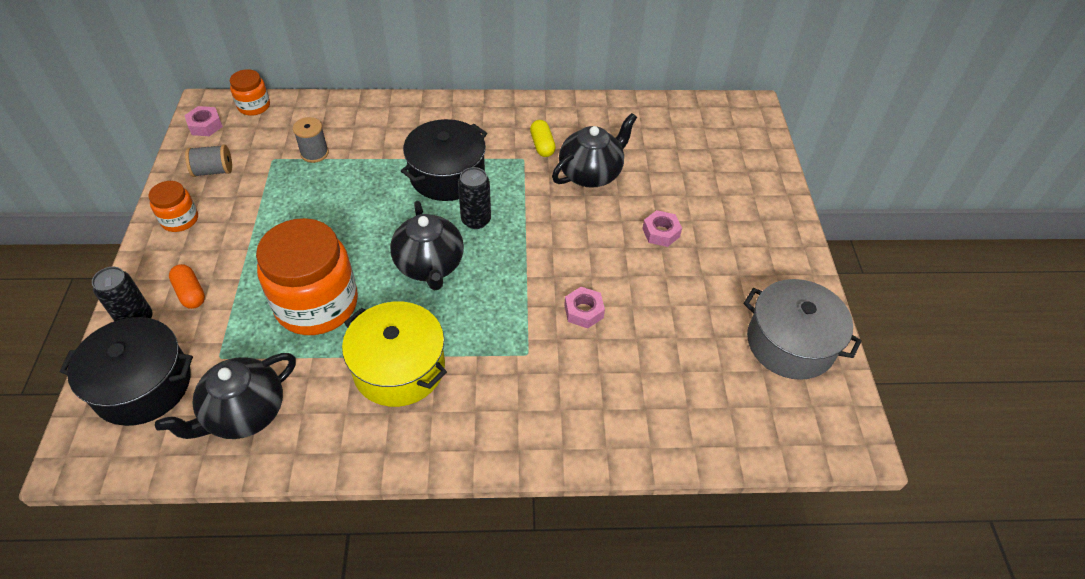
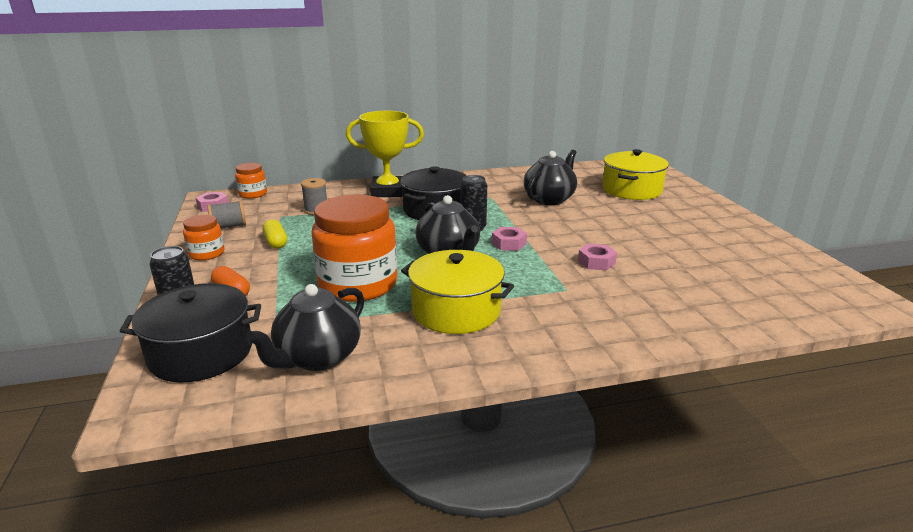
camera: 10 degrees left, 25 degrees down
(407, 125) = (388, 191): none -> yellow trophy
(542, 145) = (502, 191): yellow capsule -> yellow capsule (276, 242)
(661, 232) = (625, 219): pink nut -> pink nut (509, 243)
(702, 170) = (631, 190): none -> yellow pot
(790, 343) = (774, 259): grey pot -> none

